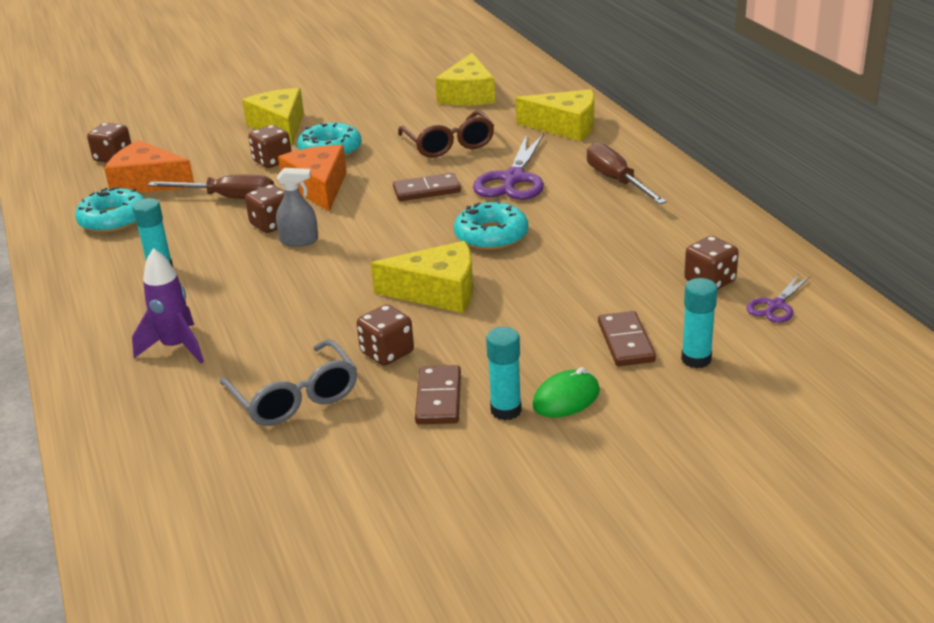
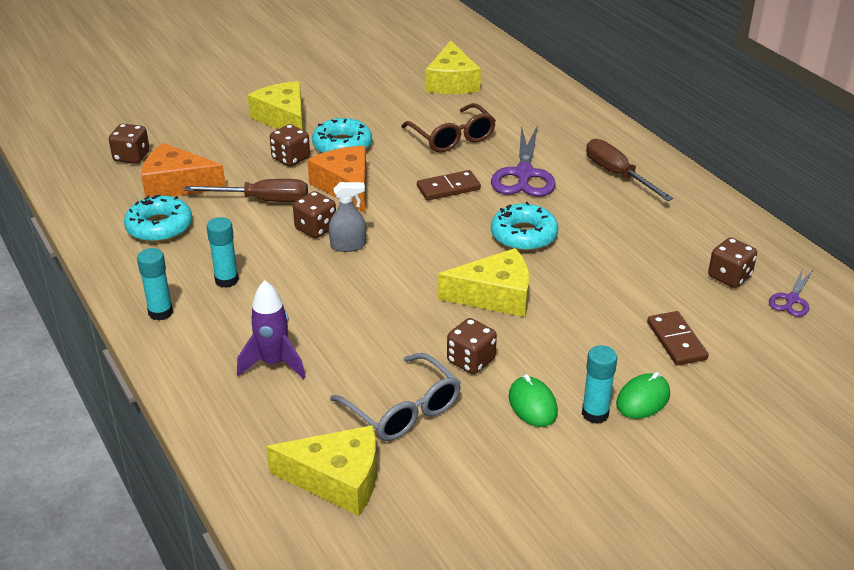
camera: 10 degrees left, 5 degrees up
(439, 398) = (532, 404): brown domino -> green mouse
(565, 126) = (553, 116): yellow cheese -> yellow cheese (337, 479)
(696, 359) = (741, 355): turquoise glue stick -> turquoise glue stick (160, 312)

